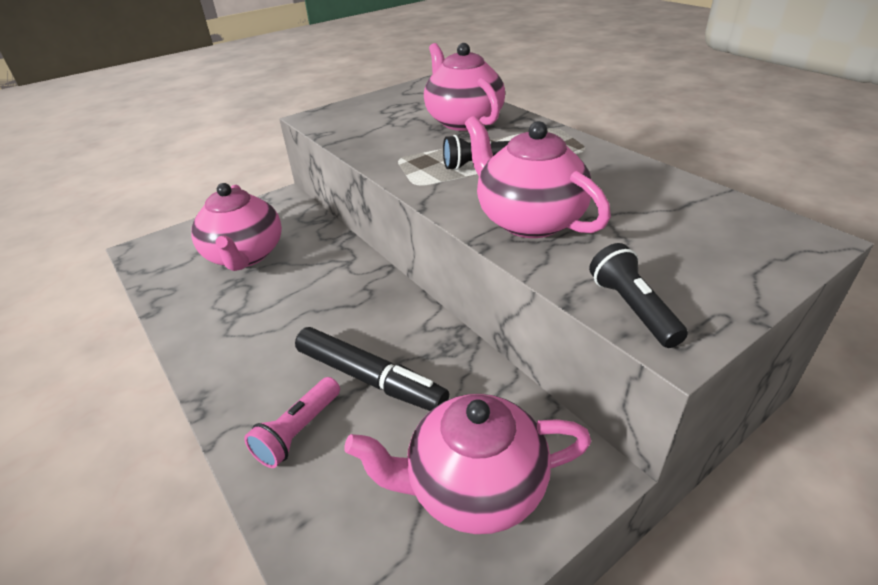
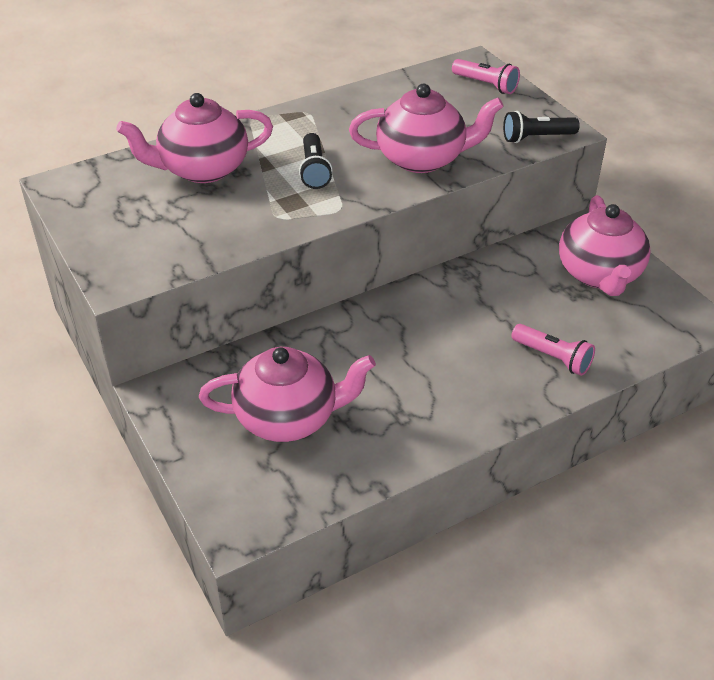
camera: 85 degrees left, 5 degrees up
(370, 378) = (500, 318): black marker -> none
(528, 220) = (423, 159): pink teapot -> pink teapot turned 150 degrees counterclockwise
(751, 253) = (486, 85): none -> pink flashlight

